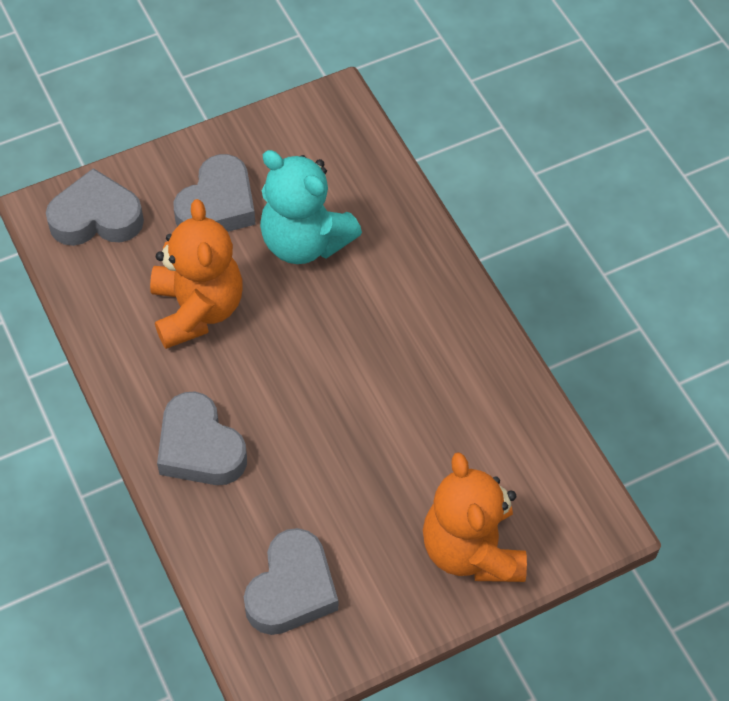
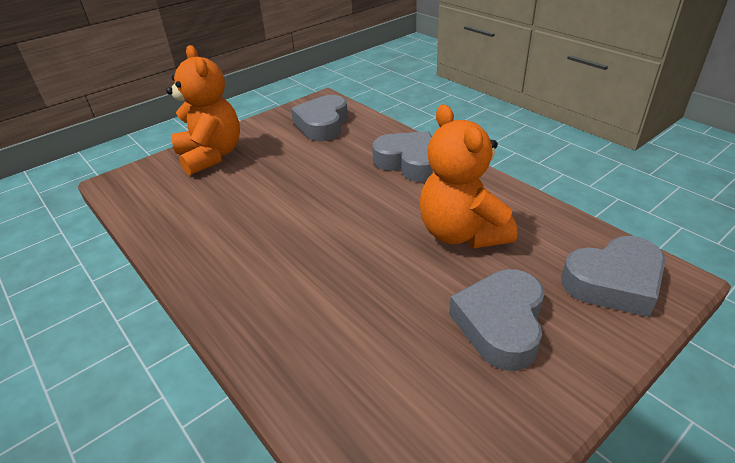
camera: 170 degrees right, 20 degrees down
(304, 242) = (388, 309): turquoise teddy bear -> none

